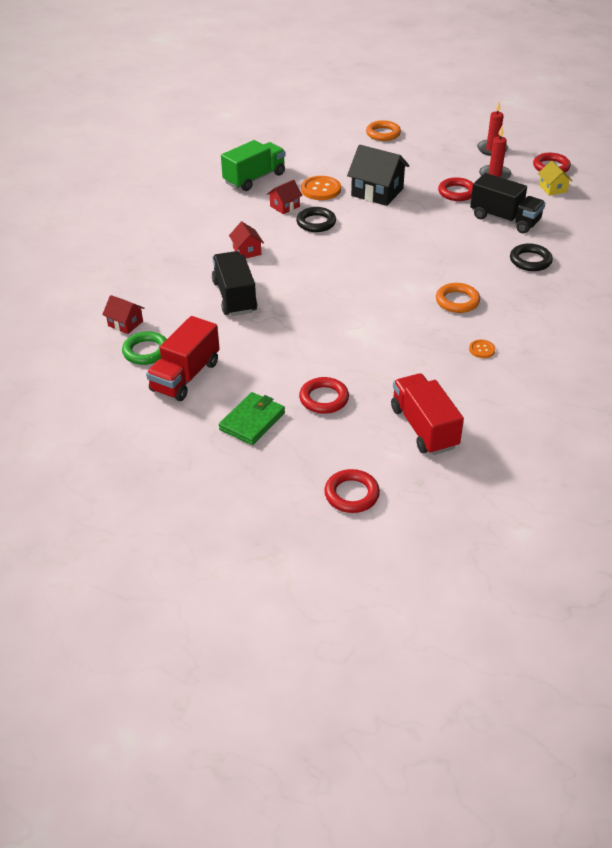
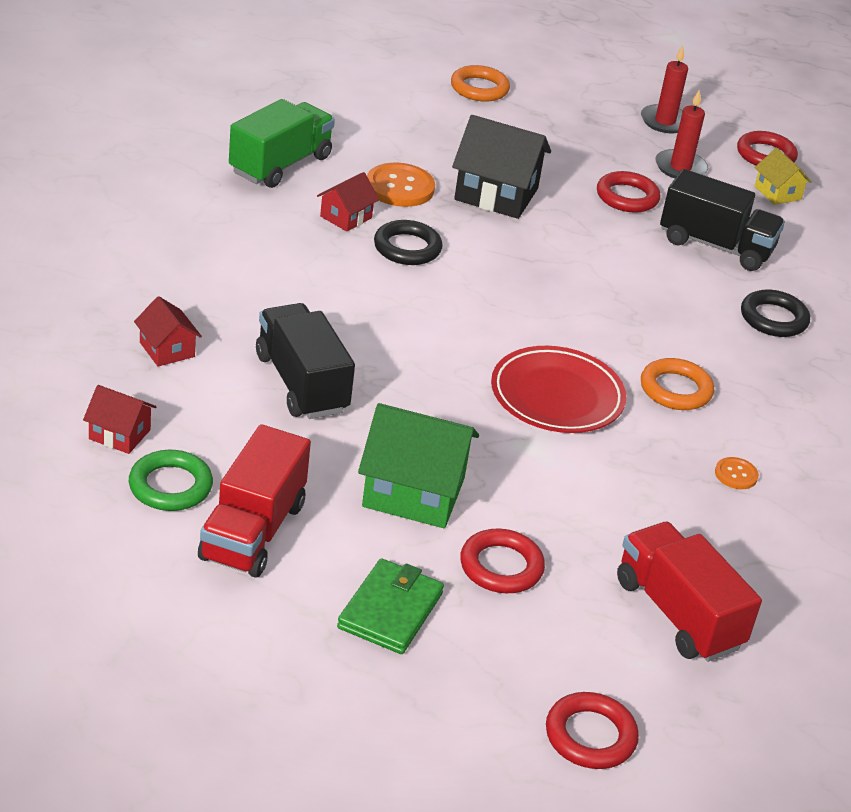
camera: 15 degrees left, 5 degrees down
(247, 251) = (301, 299): red house -> red house (167, 349)
(283, 357) = (413, 492): none -> green house
(383, 305) = (557, 396): none -> red plate

